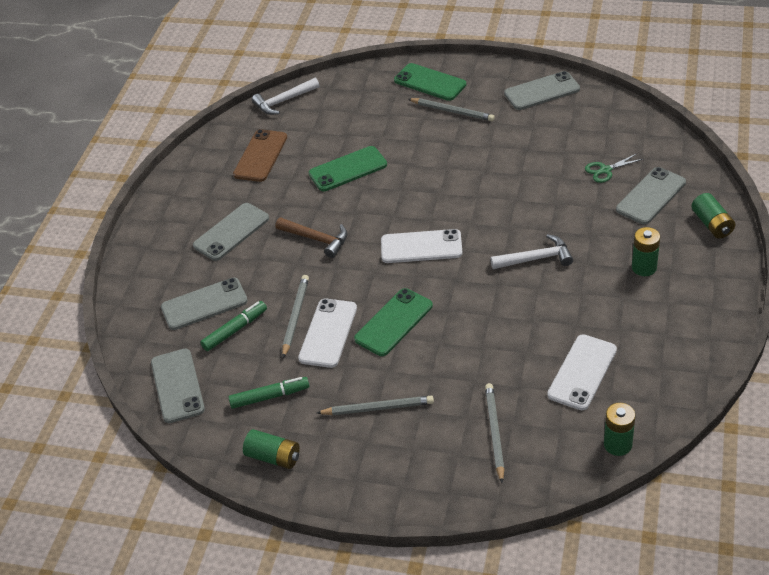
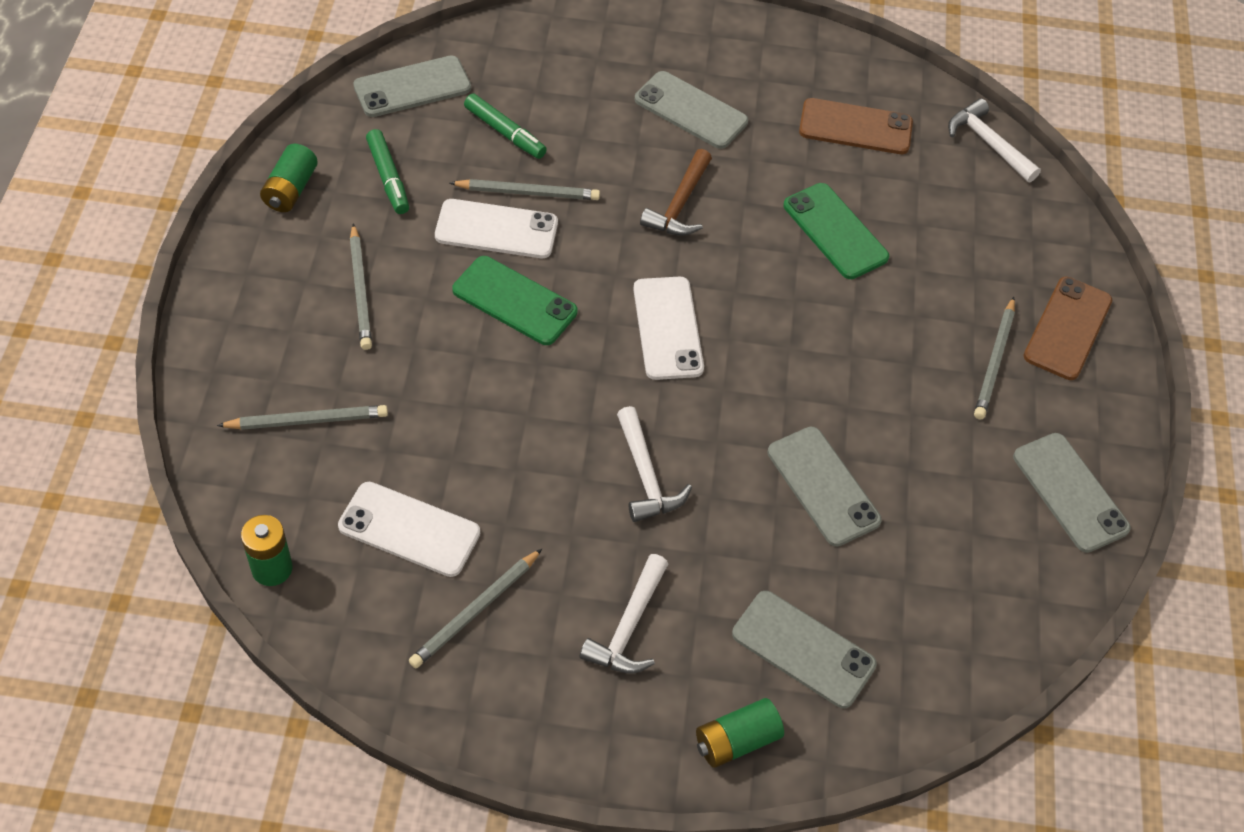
camera: 75 degrees right, 10 degrees up
(204, 304) = (552, 97): grey phone -> grey phone (823, 486)
(430, 82) = (1067, 328): green phone -> brown phone
(605, 170) = (865, 583): green scissors -> none
(640, 337) = (475, 610): none -> grey pencil
(644, 267) = (628, 626): green battery -> white hammer

